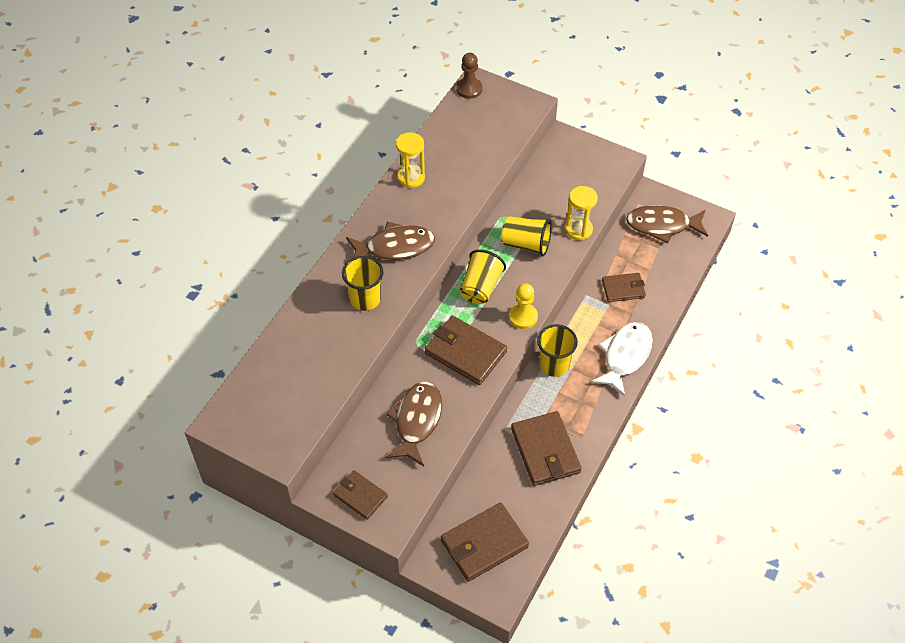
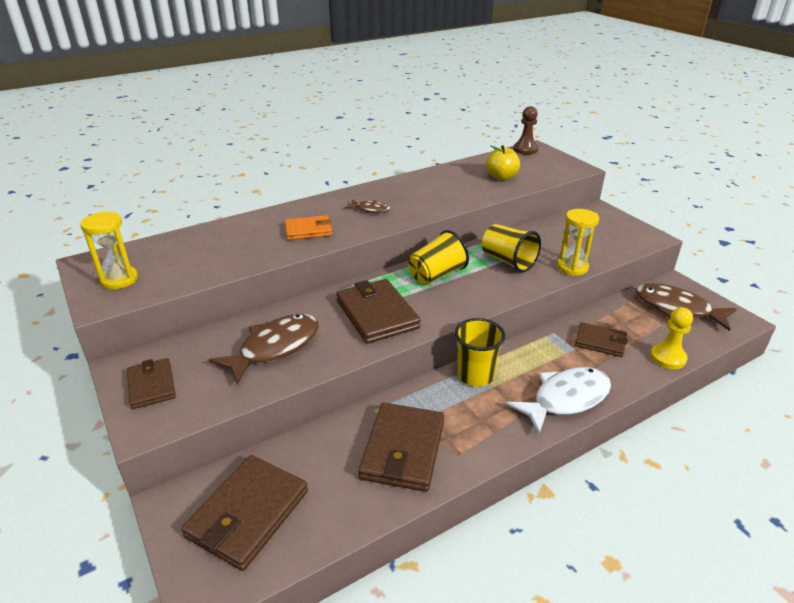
camera: 30 degrees right, 20 degrees down
(365, 299) = (308, 230): yellow cup -> orange wallet
(395, 247) = (371, 209): brown fish -> brown fish, size x0.50
(411, 178) = (427, 178): yellow hourglass -> yellow hourglass (119, 280)
(475, 147) = (501, 177): none -> yellow apple
(484, 544) = (248, 514): brown wallet -> brown wallet turned 60 degrees counterclockwise
(523, 317) = (461, 309): yellow pawn -> yellow pawn (667, 357)

